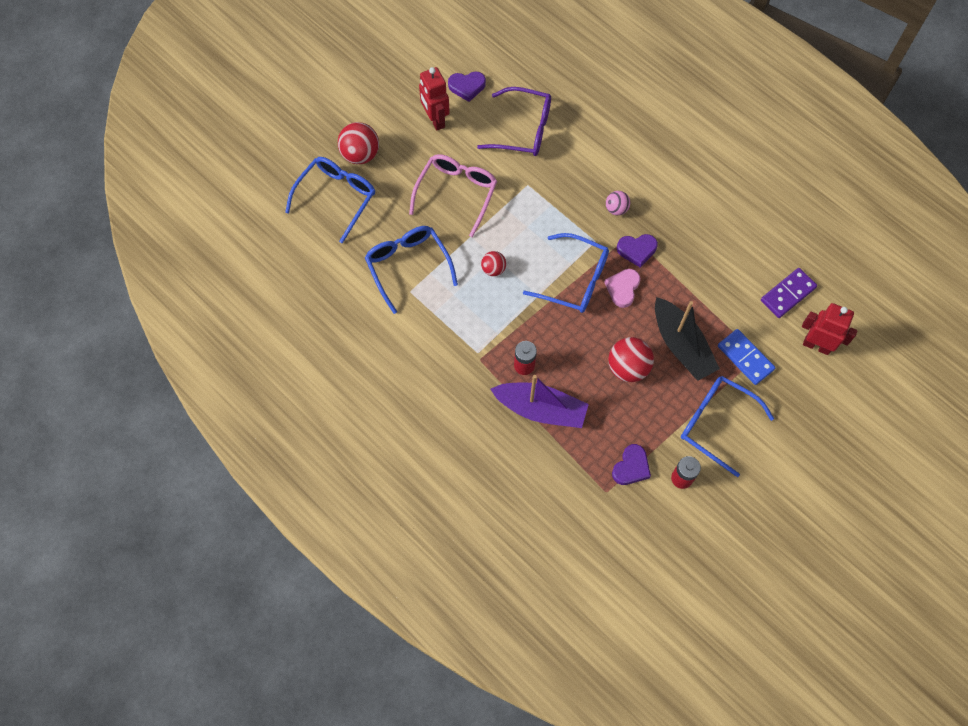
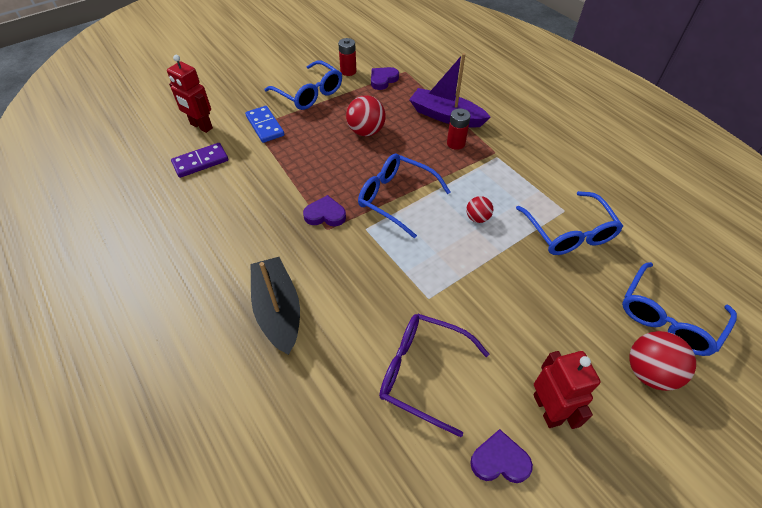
camera: 170 degrees left, 15 degrees down
(456, 193) = (516, 301): pink glasses -> none
(616, 209) = (332, 256): pink ball -> none
(622, 288) = (351, 185): pink heart -> none
(681, 345) = (314, 139): black boat -> black boat (278, 310)

